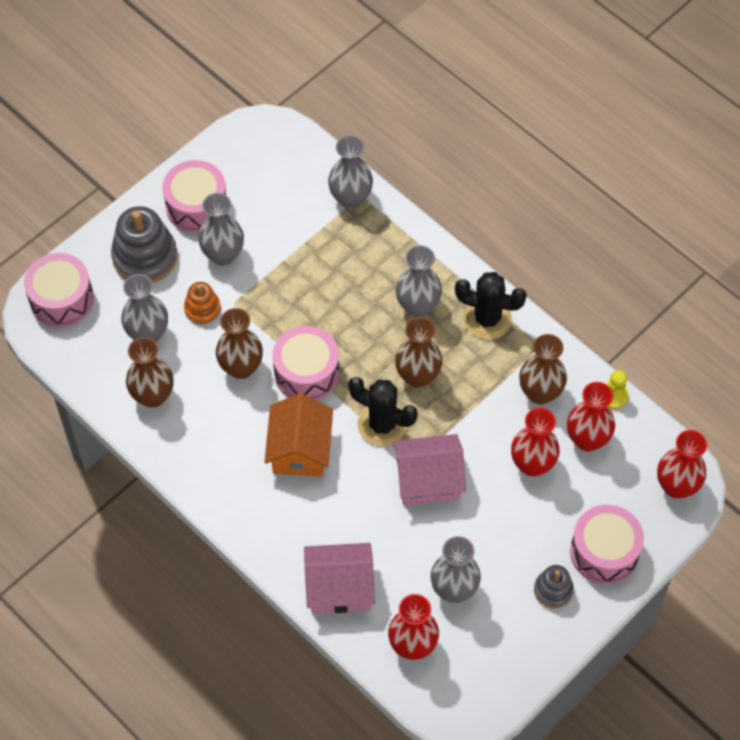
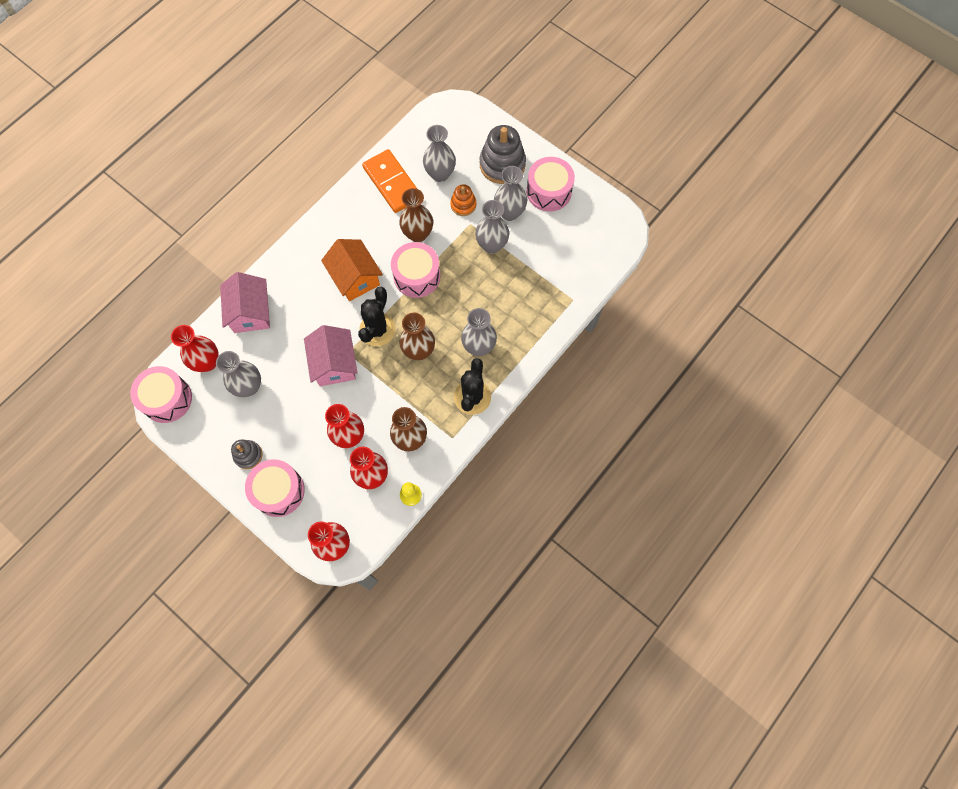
camera: 85 degrees right, 10 degrees up
(61, 299) = (463, 120): pink drum -> pink drum (167, 399)
(153, 396) = (392, 183): brown vase -> orange domino
(300, 449) = (355, 278): orange house -> orange house turned 60 degrees clockwise
(350, 198) = (569, 292): grey vase -> grey vase (491, 245)

